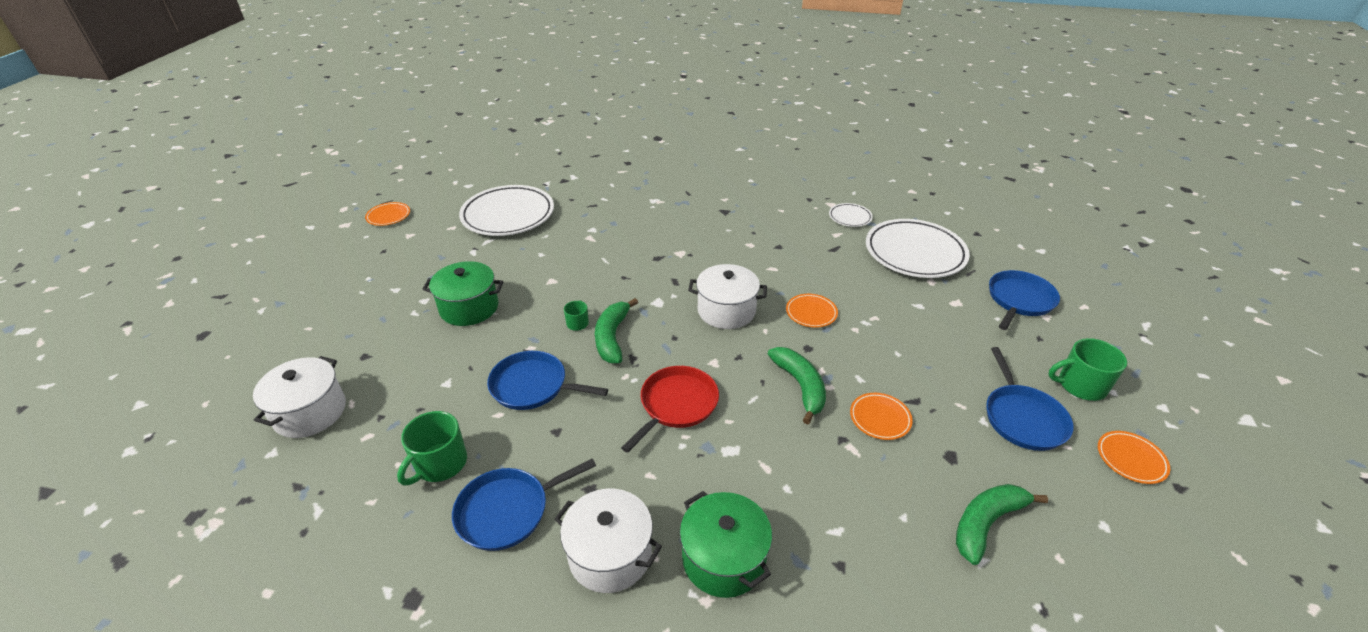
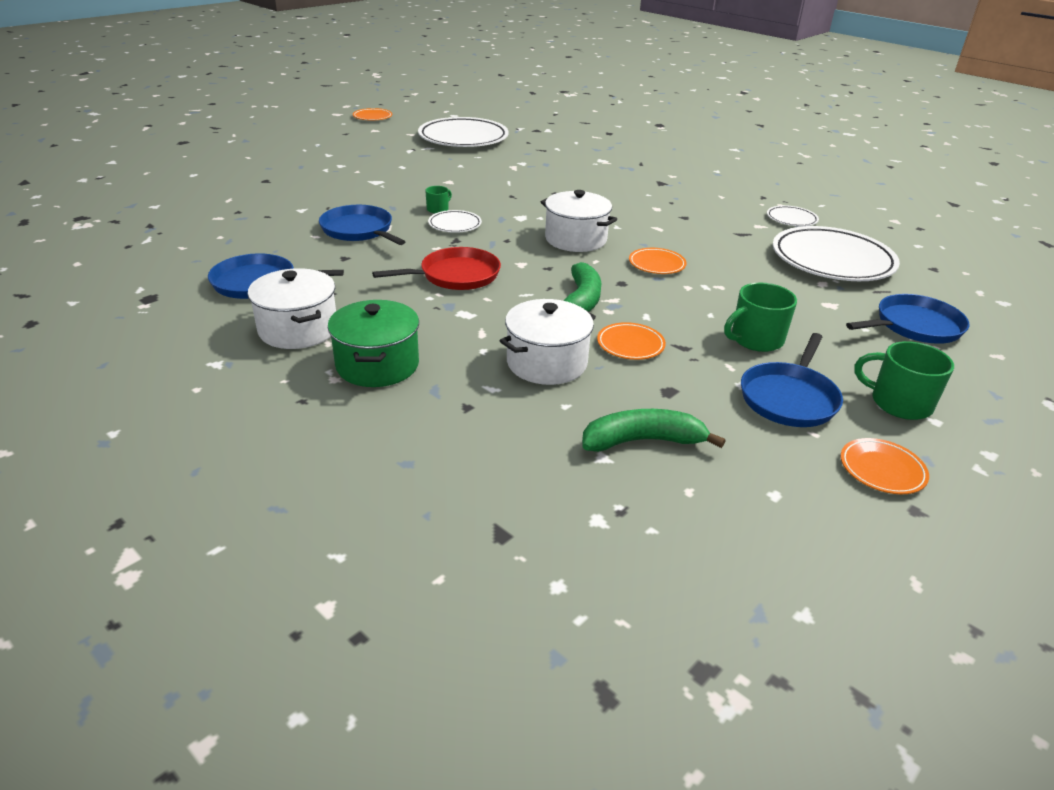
camera: 30 degrees right, 5 degrees down
(310, 412) = (199, 195): white pot -> white pot (546, 363)
(440, 464) = (246, 245): green mug -> green mug (755, 339)
(469, 307) = (367, 178): green pot -> none
(612, 337) = (455, 225): green banana -> white plate

